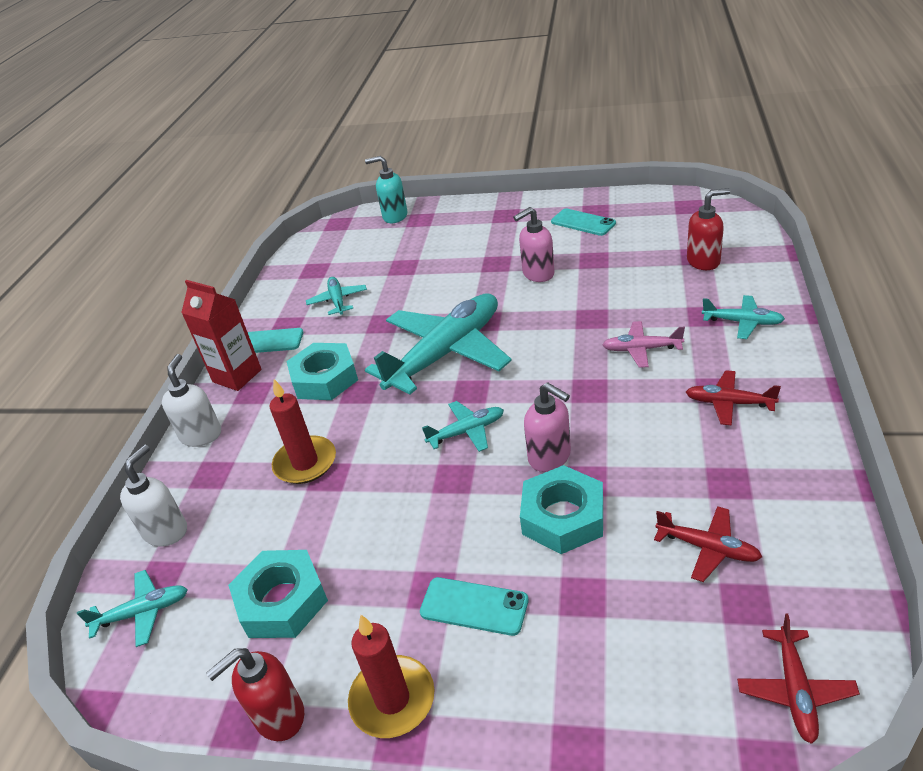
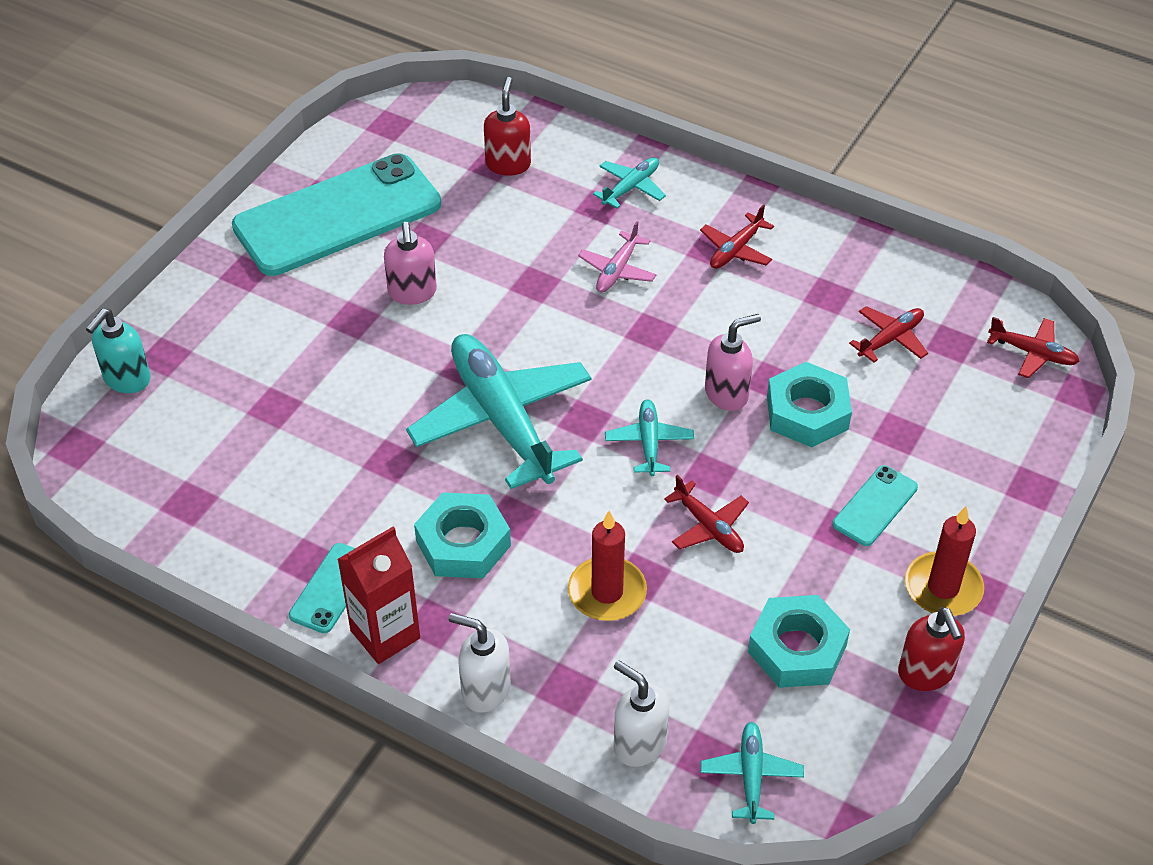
camera: 75 degrees left, 10 degrees up
(338, 301) = (297, 493): turquoise plane -> none
(394, 497) = (709, 527): none -> red plane
(583, 223) = (337, 216): turquoise phone -> turquoise phone, size x2.33

